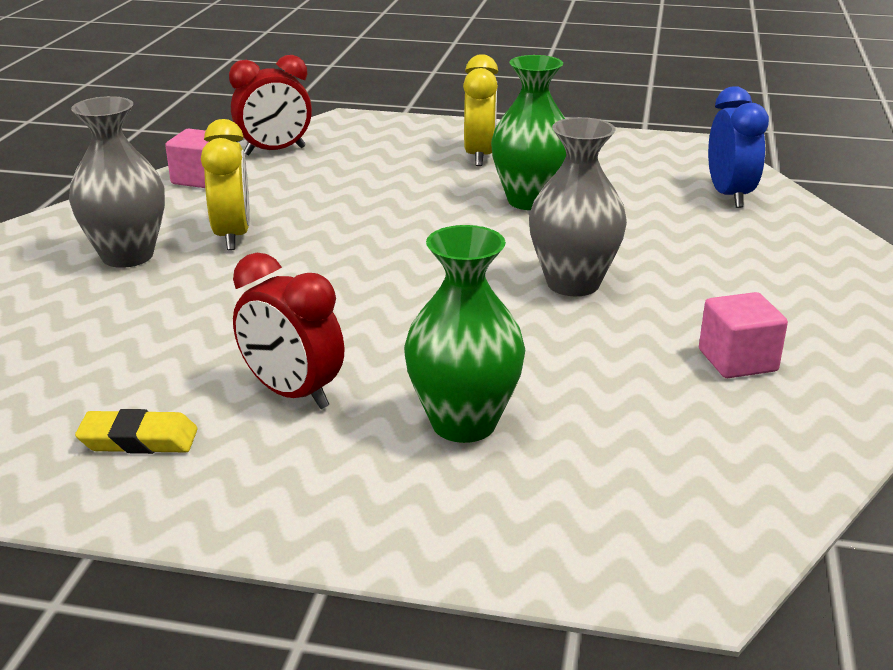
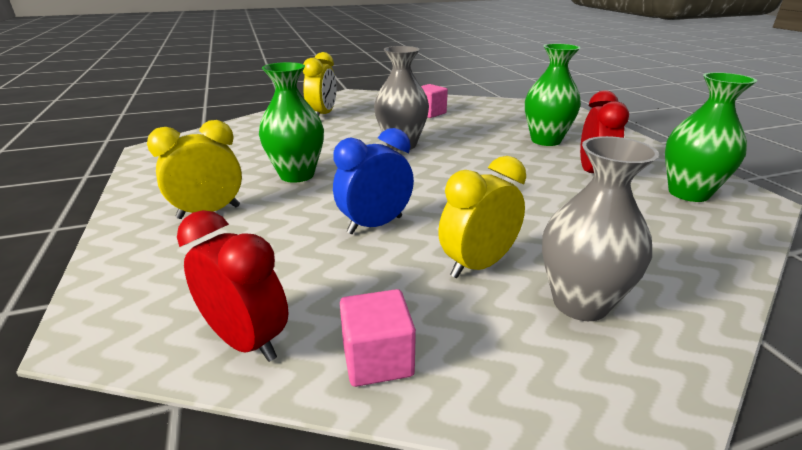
camera: 120 degrees left, 0 degrees up
(138, 440) = (688, 193): yellow eraser -> green vase
(729, 196) = (248, 132): blue clock -> blue clock (375, 225)
(787, 258) = (322, 115): none -> yellow clock

